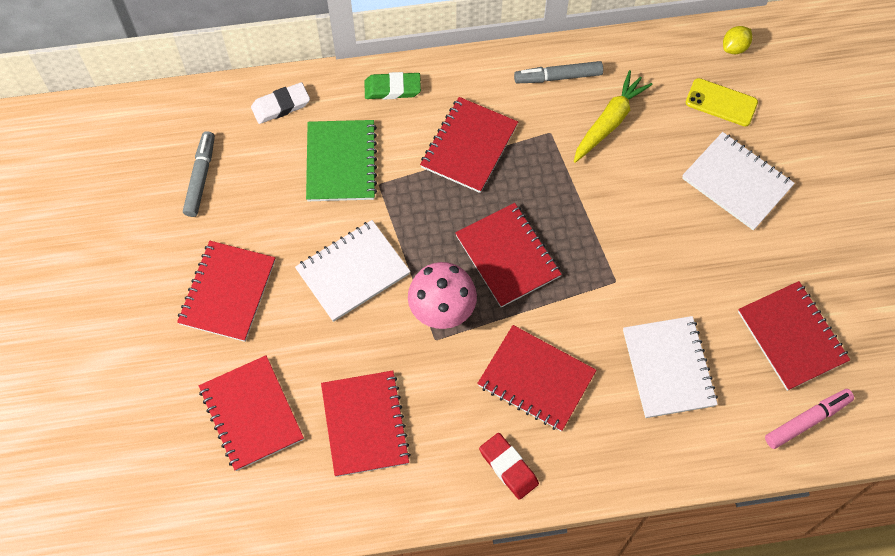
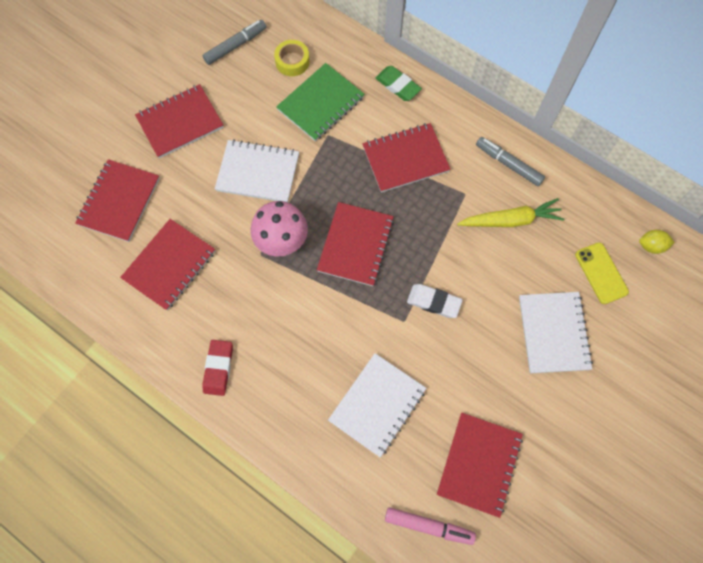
camera: 45 degrees right, 5 degrees up
(272, 147) = (292, 61): none -> yellow tape
(281, 105) = (323, 42): white eraser -> white eraser (434, 302)
(536, 379) = (291, 333): red notebook -> none

